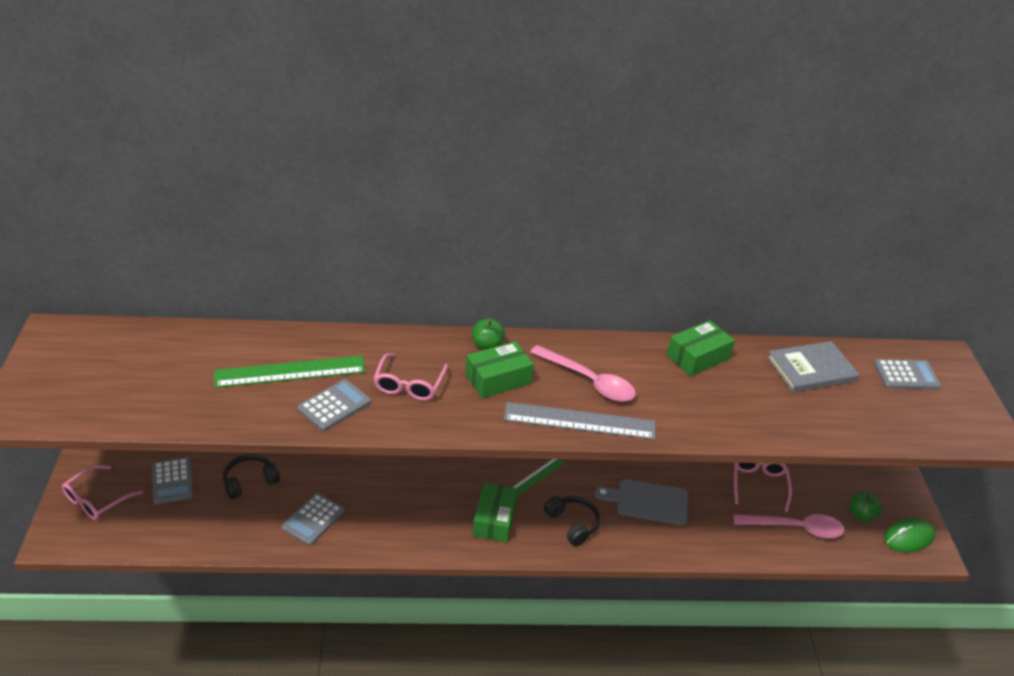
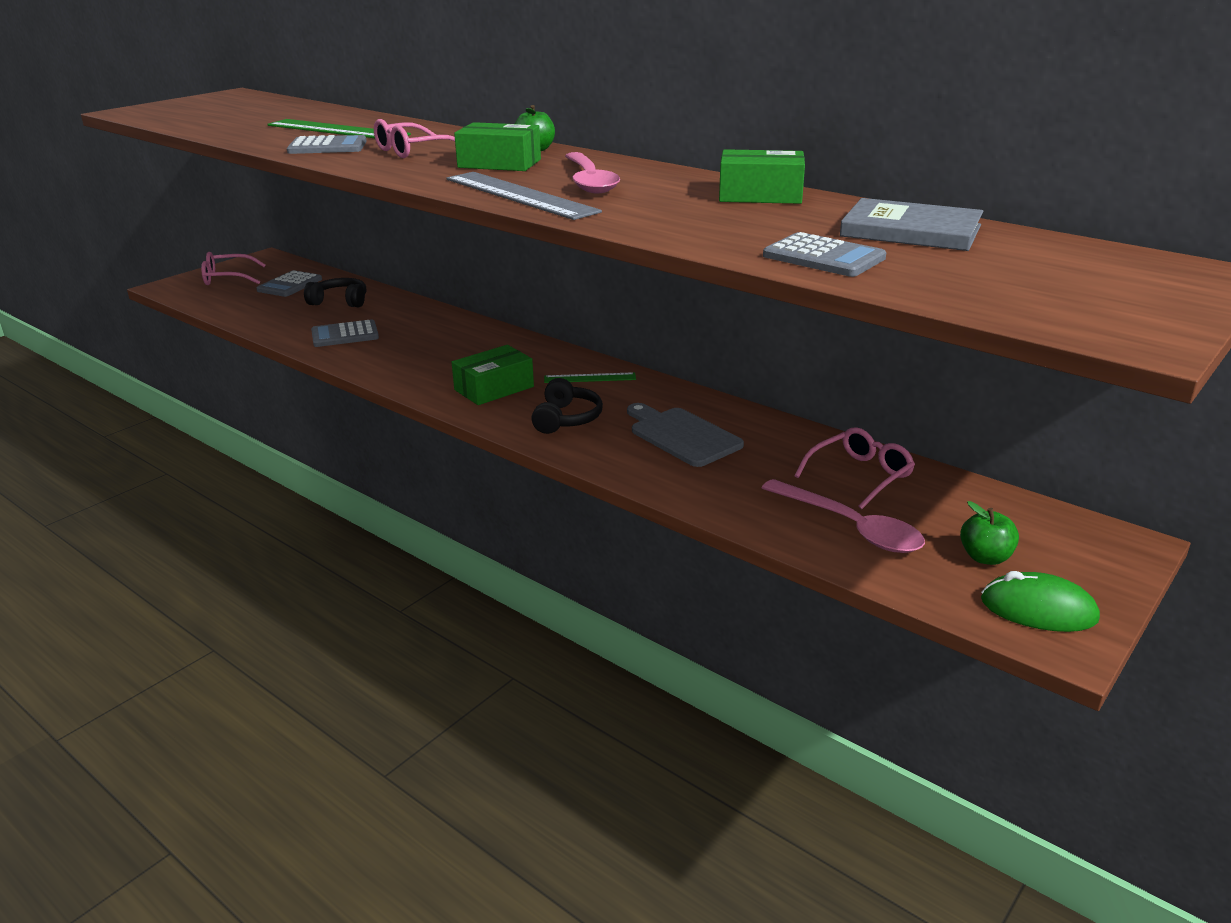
camera: 45 degrees right, 10 degrees down
(906, 375) = (1075, 265): grey calculator -> grey calculator (823, 257)

